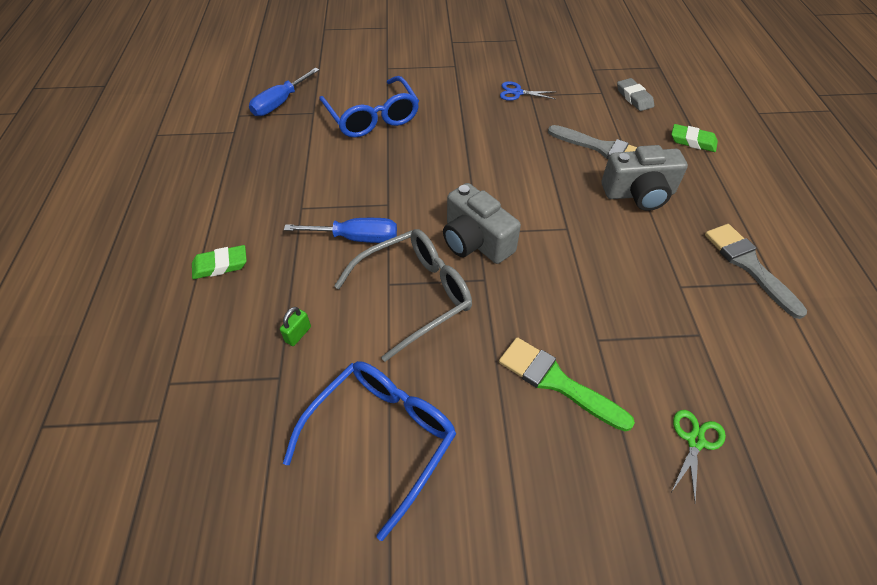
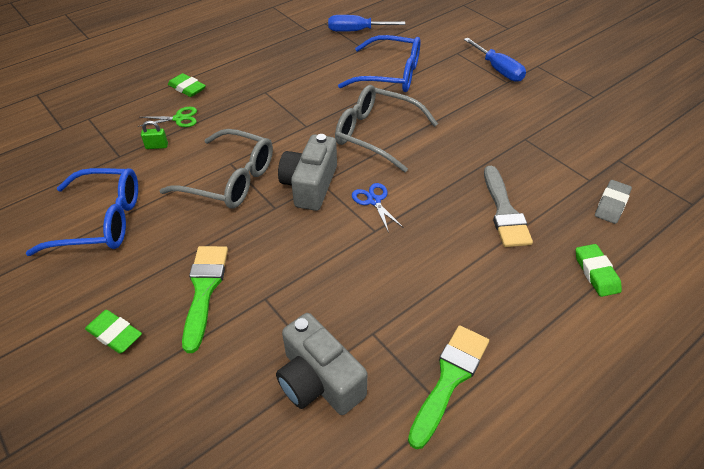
camera: 55 degrees right, 5 degrees down
(356, 238) = (259, 128): blue screwdriver -> blue screwdriver (498, 70)
(372, 117) = (390, 74): blue glasses -> blue glasses turned 105 degrees counterclockwise
(446, 167) = (376, 134): none -> grey glasses
(517, 93) = (517, 130): blue scissors -> blue scissors (374, 201)
(569, 486) = (114, 334): none -> green eraser
(639, 194) = (468, 260): grey camera -> grey camera (319, 381)
(695, 441) = (202, 401): green scissors -> green scissors (179, 118)
(748, 265) = (449, 379): grey brush -> green brush

